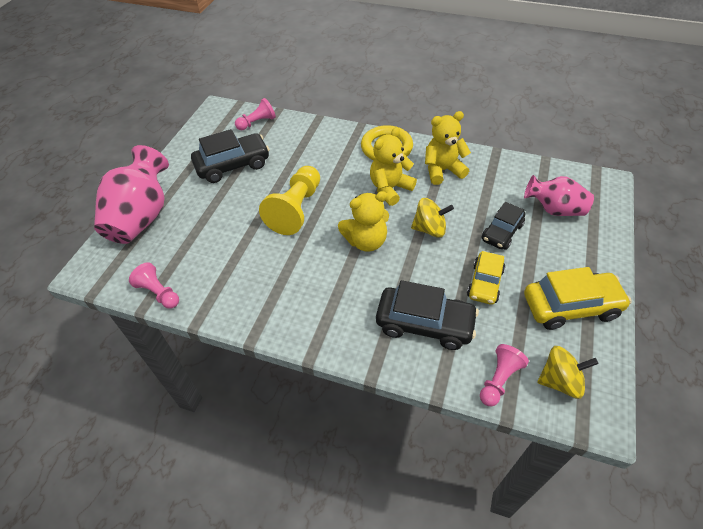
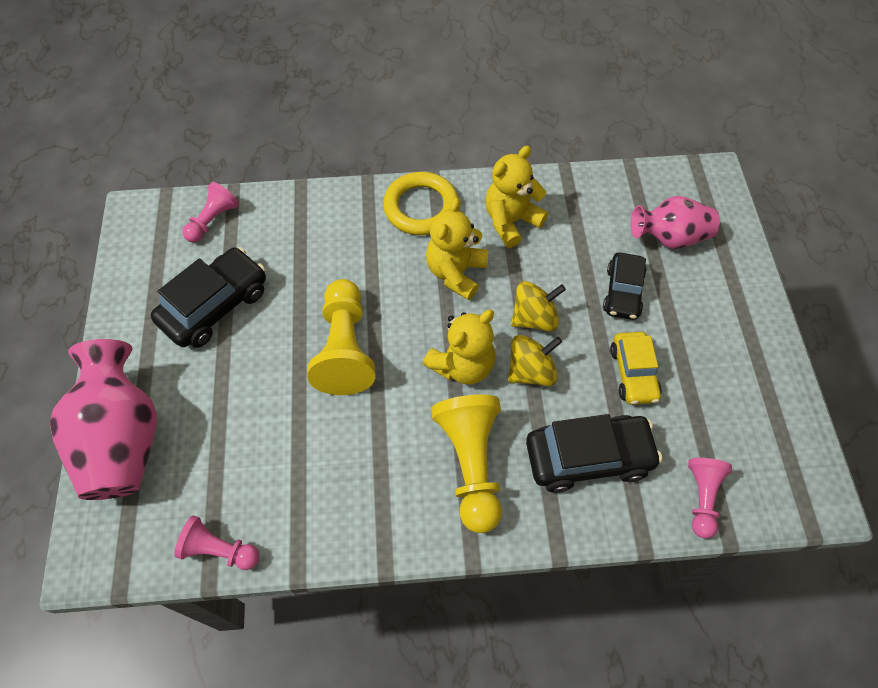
camera: 25 degrees left, 10 degrees up
(340, 300) = (471, 465): none -> yellow pawn
(560, 381) = (765, 472): yellow spinning top -> yellow spinning top (531, 371)
(570, 306) = (740, 369): yellow car -> none

